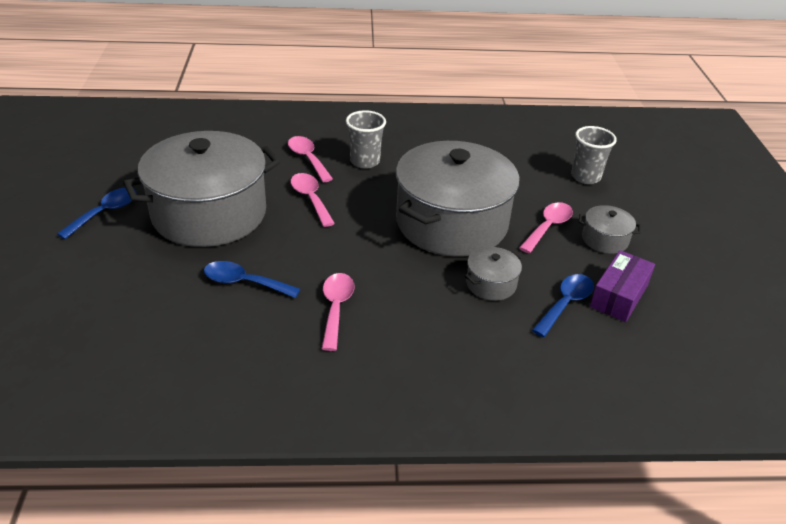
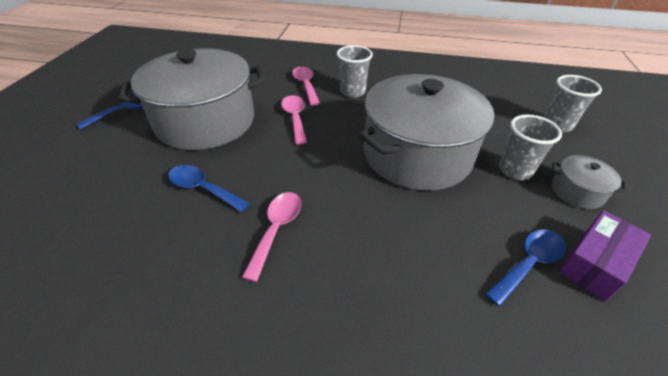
camera: 15 degrees right, 5 degrees up
(491, 284) = (445, 226): grey pot -> none
(548, 227) = (515, 170): pink spoon -> grey cup

